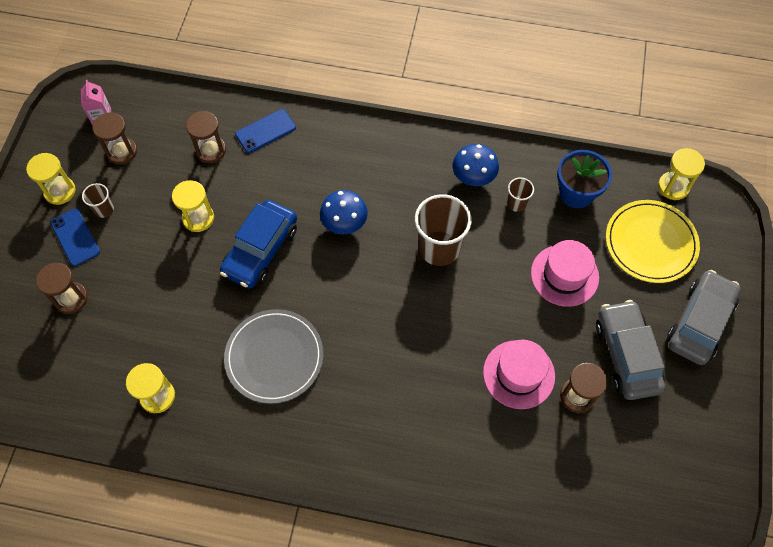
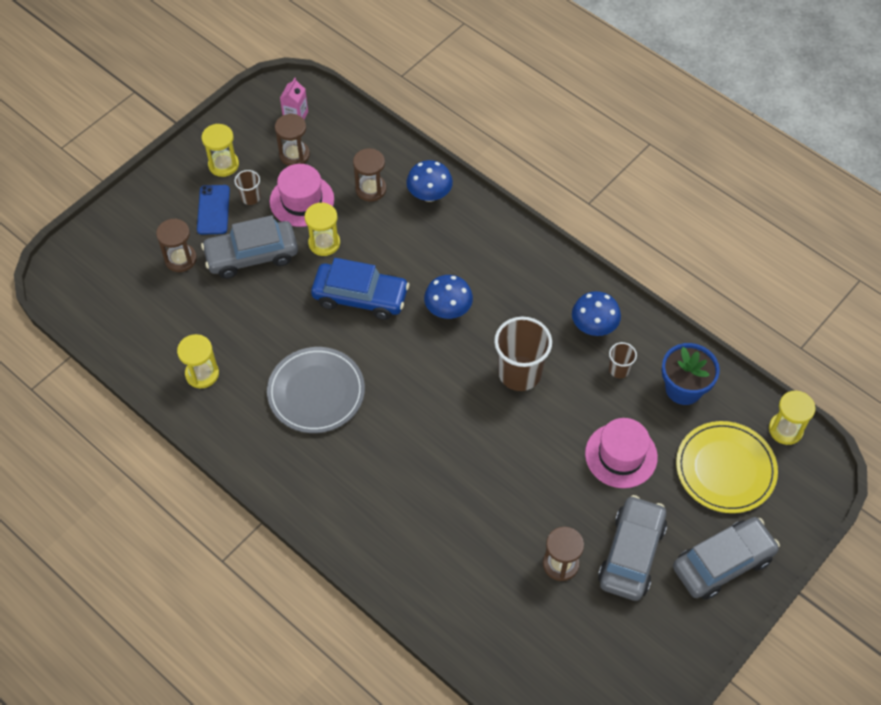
camera: 30 degrees right, 5 degrees down
(138, 262) = (252, 256): none -> grey car
(261, 250) = (360, 297): blue car -> blue car turned 135 degrees counterclockwise
(265, 131) = (429, 195): blue phone -> blue mushroom
(518, 374) = (519, 517): pink hat -> pink hat (302, 200)

